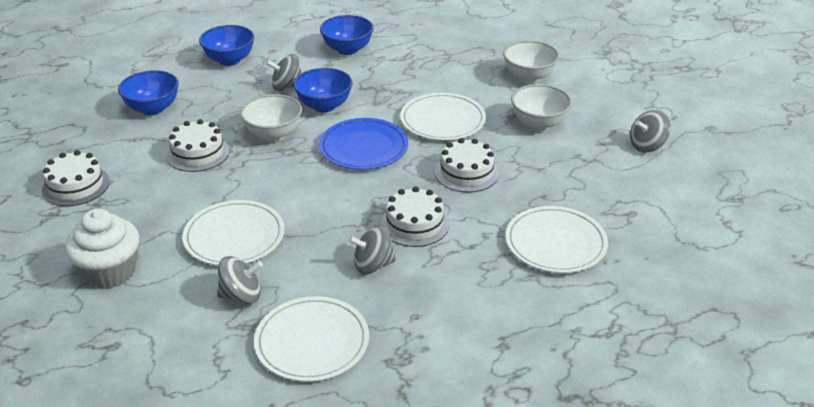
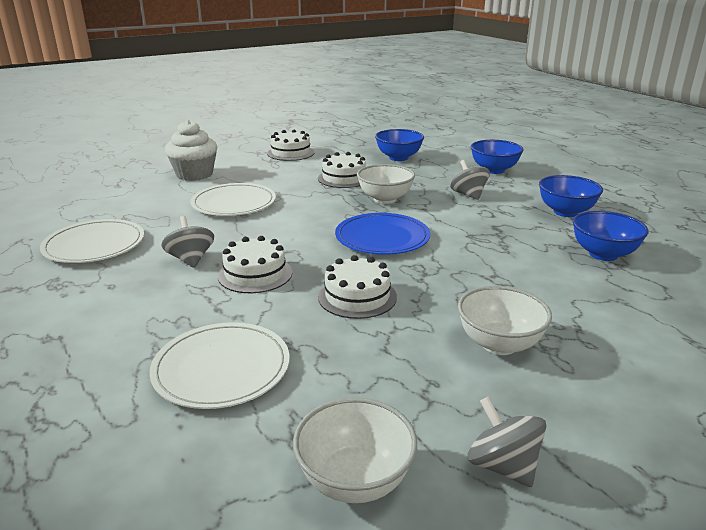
camera: 80 degrees right, 10 degrees down
(241, 295) = (159, 214): grey spinning top -> none
(324, 106) = (446, 213): blue bowl -> blue bowl (603, 254)
(443, 120) = (460, 274): white plate -> none
(529, 76) = (623, 330): white bowl -> white bowl (355, 480)

